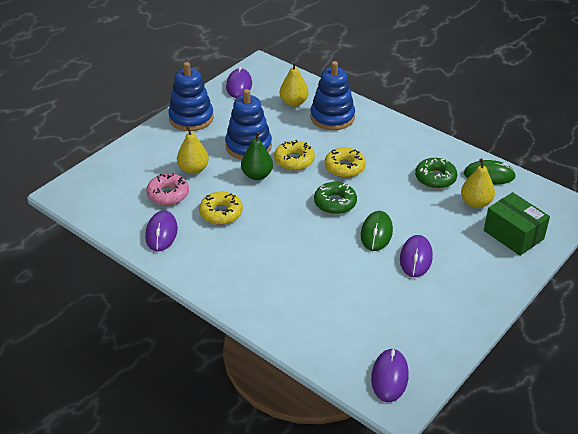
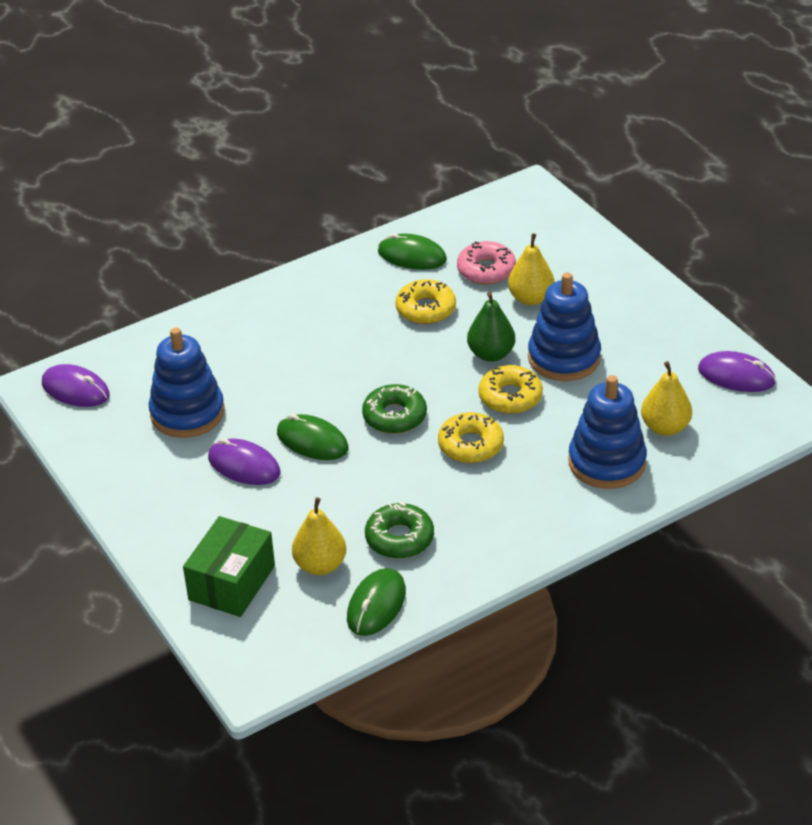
camera: 110 degrees right, 0 degrees up
(161, 233) = (412, 256): purple mouse -> green mouse
(191, 118) = (658, 313): blue stacking toy -> blue stacking toy (187, 413)
(513, 235) = (231, 583): green box -> green box turned 45 degrees counterclockwise

